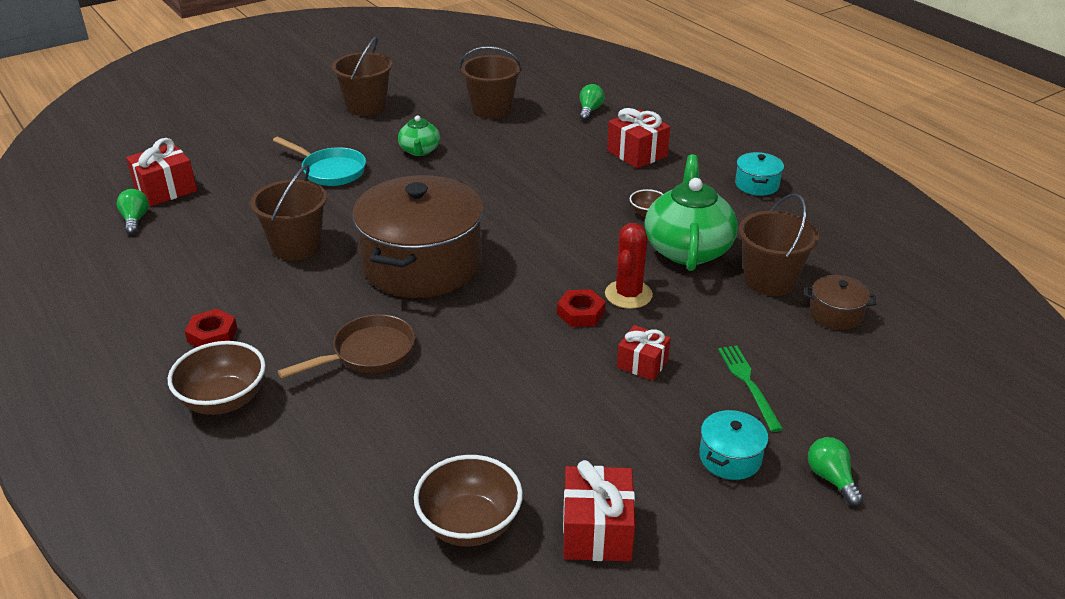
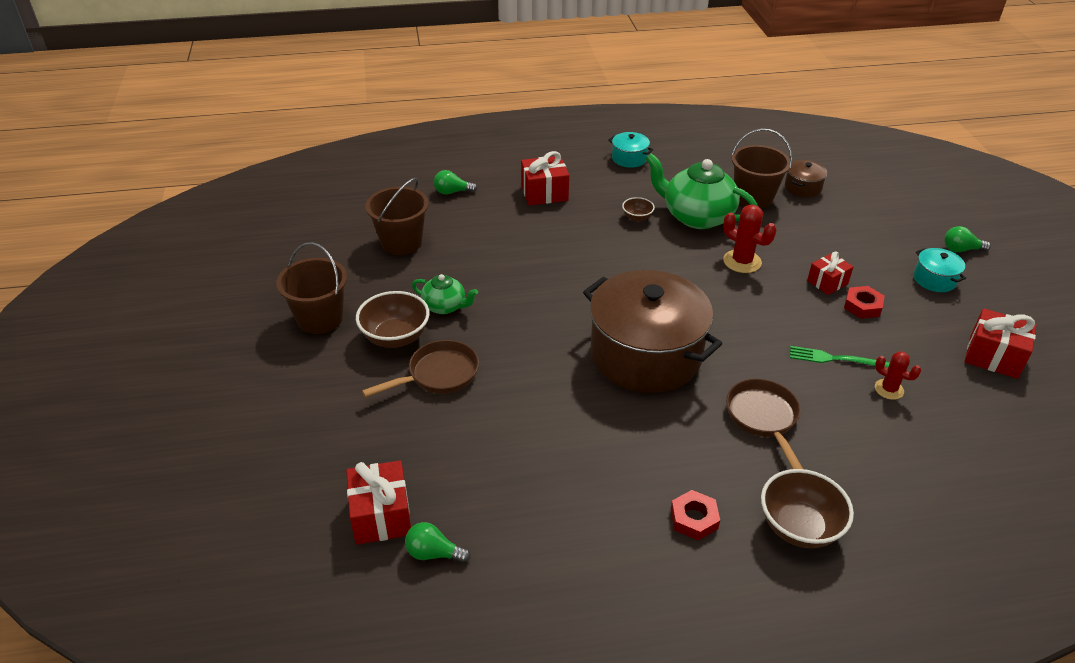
camera: 65 degrees left, 5 degrees up
(296, 246) = (569, 429): brown bucket -> none
(330, 171) = (438, 375): turquoise pan -> brown pan
(469, 439) = (889, 389): none -> red cactus
(469, 524) = (979, 413): brown bowl -> brown bowl (395, 337)
(581, 313) = (755, 291): red nut -> red nut (862, 306)
(589, 110) = (452, 192): green light bulb -> green light bulb turned 45 degrees counterclockwise
(748, 384) = (863, 247): green fork -> green fork (836, 359)

